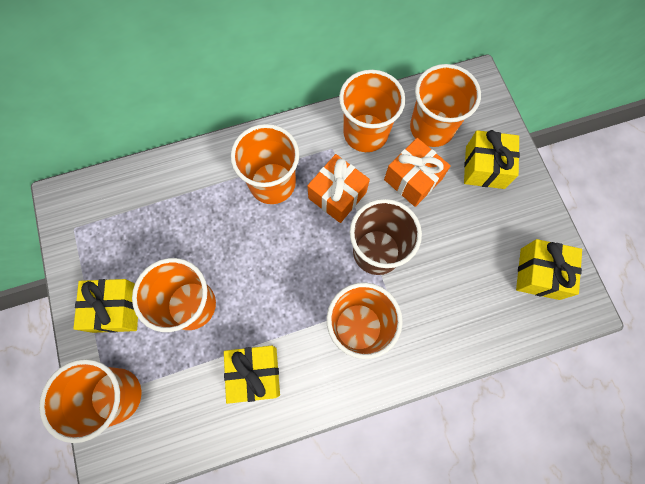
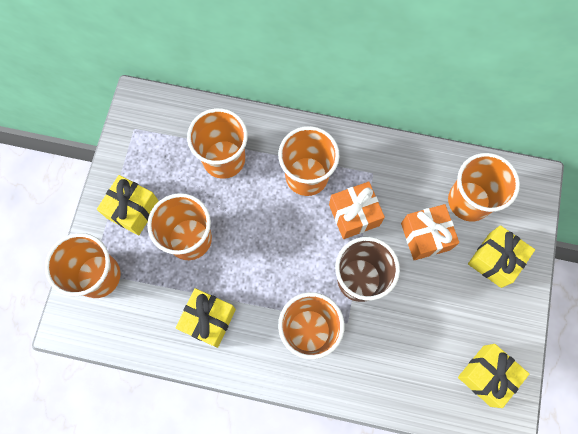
camera: 30 degrees right, 0 degrees up
(365, 133) = (408, 175): orange cup -> orange cup (224, 159)

